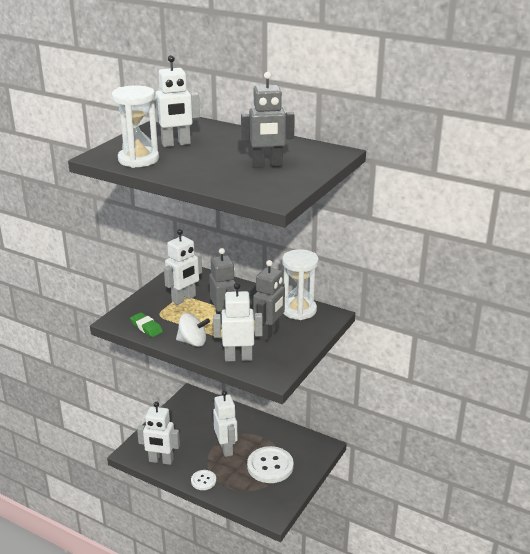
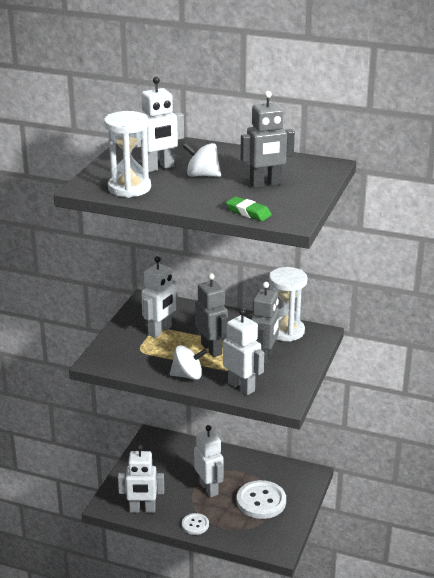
camera: 10 degrees left, 0 degrees up
(146, 327) = (132, 365): green eraser -> green eraser (248, 212)
(212, 153) = (202, 175): none -> white spinning top
(238, 358) = (241, 387): white robot -> white robot turned 60 degrees clockwise

